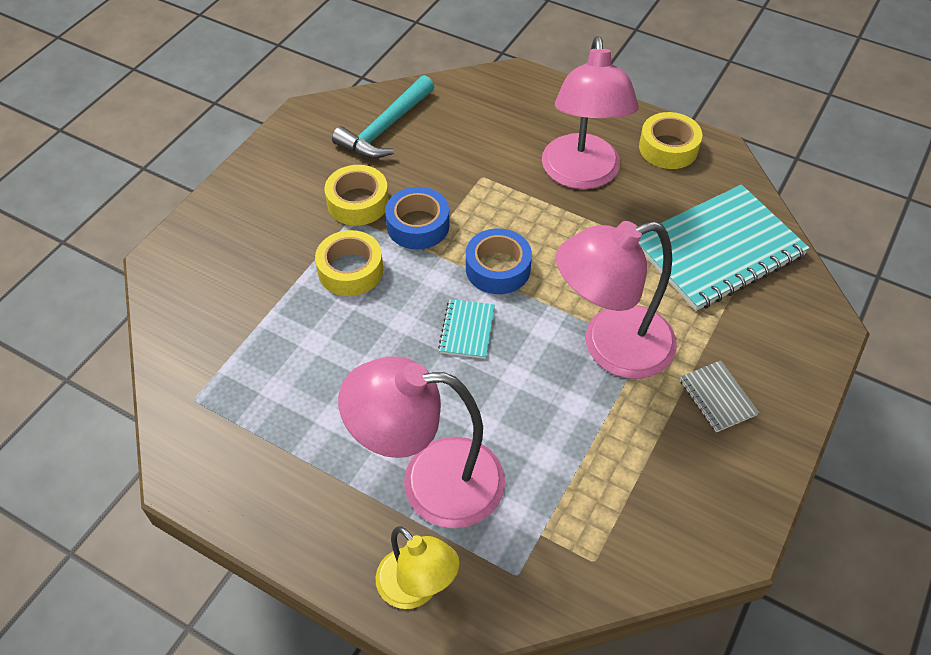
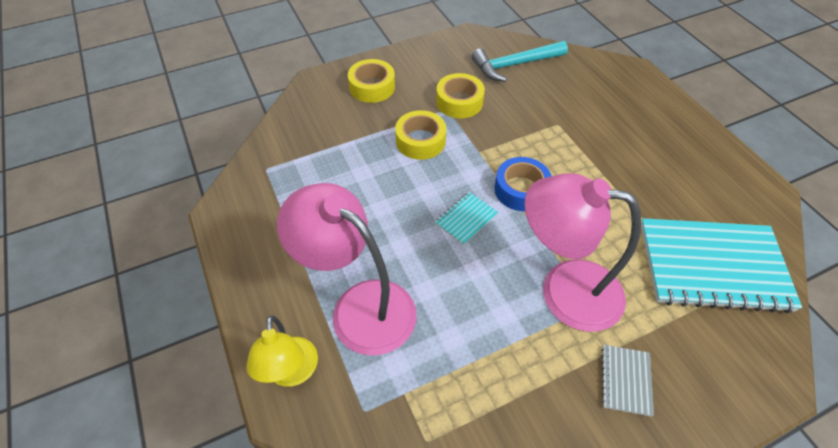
camera: 35 degrees right, 0 degrees up
(418, 225) = (487, 134): blue tape -> none
(581, 175) = (635, 157): pink lamp -> none
(668, 148) = (724, 170): yellow tape -> yellow tape (372, 87)

